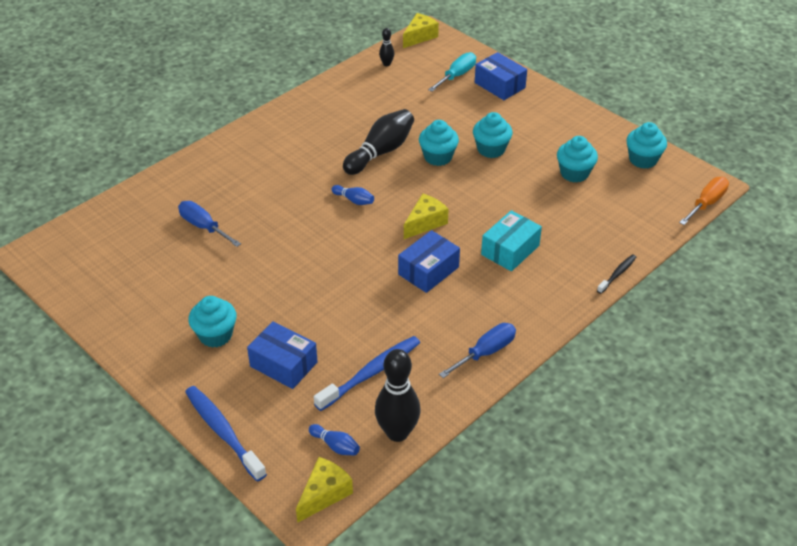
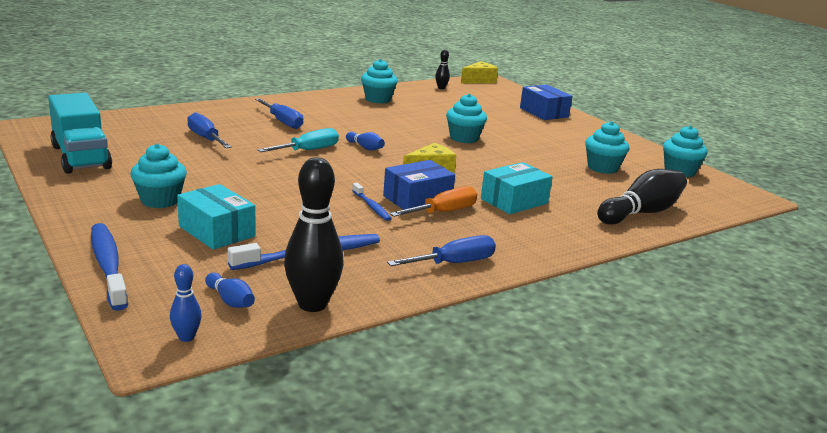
camera: 10 degrees right, 20 degrees down
(110, 290) = (81, 157): none -> turquoise truck
(260, 176) = (282, 122): none -> blue screwdriver
(283, 364) = (217, 231): blue box -> turquoise box
(324, 494) = (186, 337): yellow cheese -> blue bowling pin
(380, 152) = (408, 127): black bowling pin -> black bowling pin (641, 213)
(394, 293) = (371, 206): none -> blue toothbrush
(457, 75) = (504, 102): turquoise screwdriver -> turquoise screwdriver (308, 150)
(491, 149) = (520, 142): turquoise cupcake -> turquoise cupcake (378, 99)
(617, 274) = (632, 236): black toothbrush -> none
(706, 203) = (747, 208): orange screwdriver -> orange screwdriver (443, 212)

